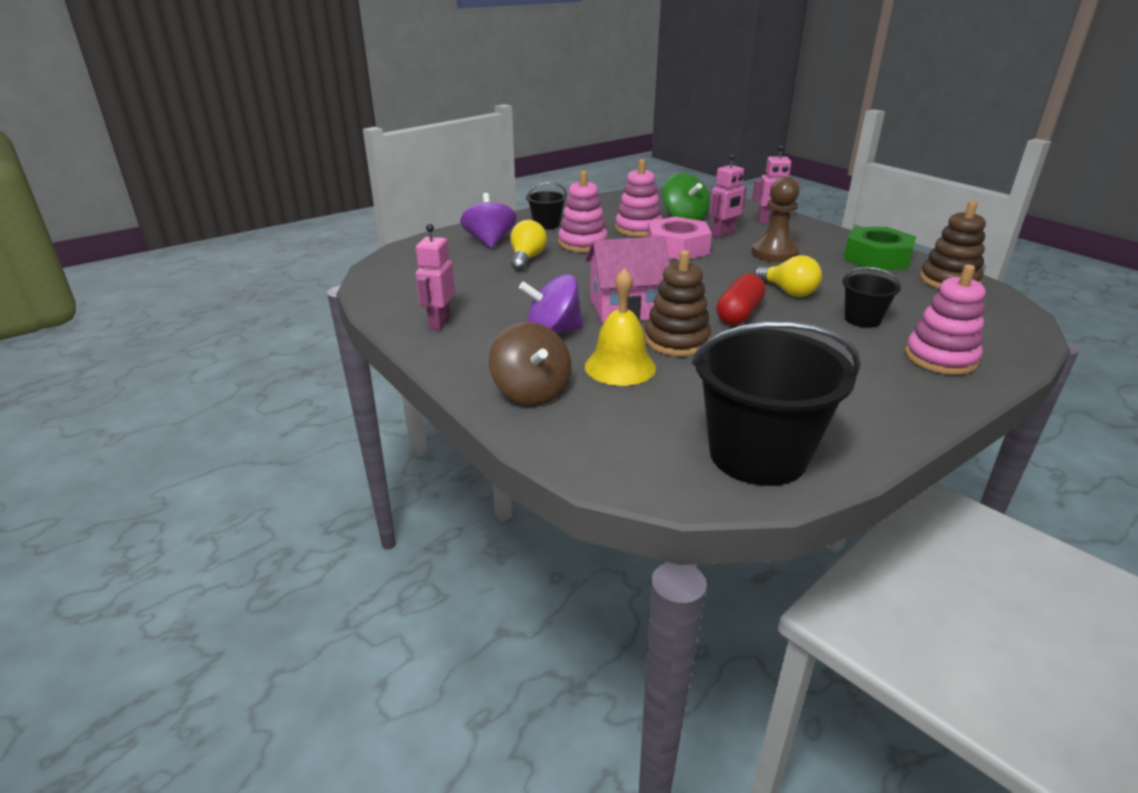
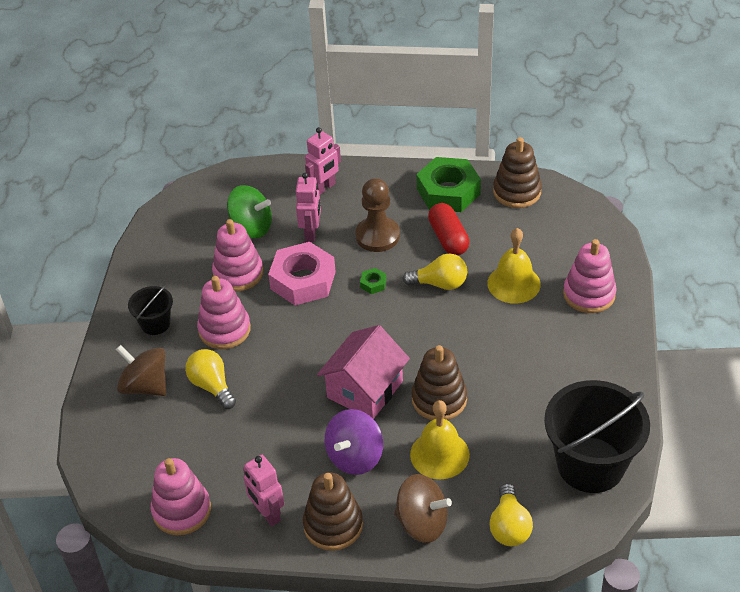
camera: 45 degrees left, 15 degrees up
(397, 293) = (181, 510): none -> pink stacking toy
(467, 353) = (333, 525): none -> brown stacking toy
(489, 241) = (145, 386): purple spinning top -> brown spinning top
(599, 441) = (509, 526): none -> yellow light bulb
(729, 269) = (373, 283): none -> green nut
(739, 314) = (440, 336): red capsule -> red capsule (448, 238)
(862, 319) = (513, 283): black bucket -> yellow bell

